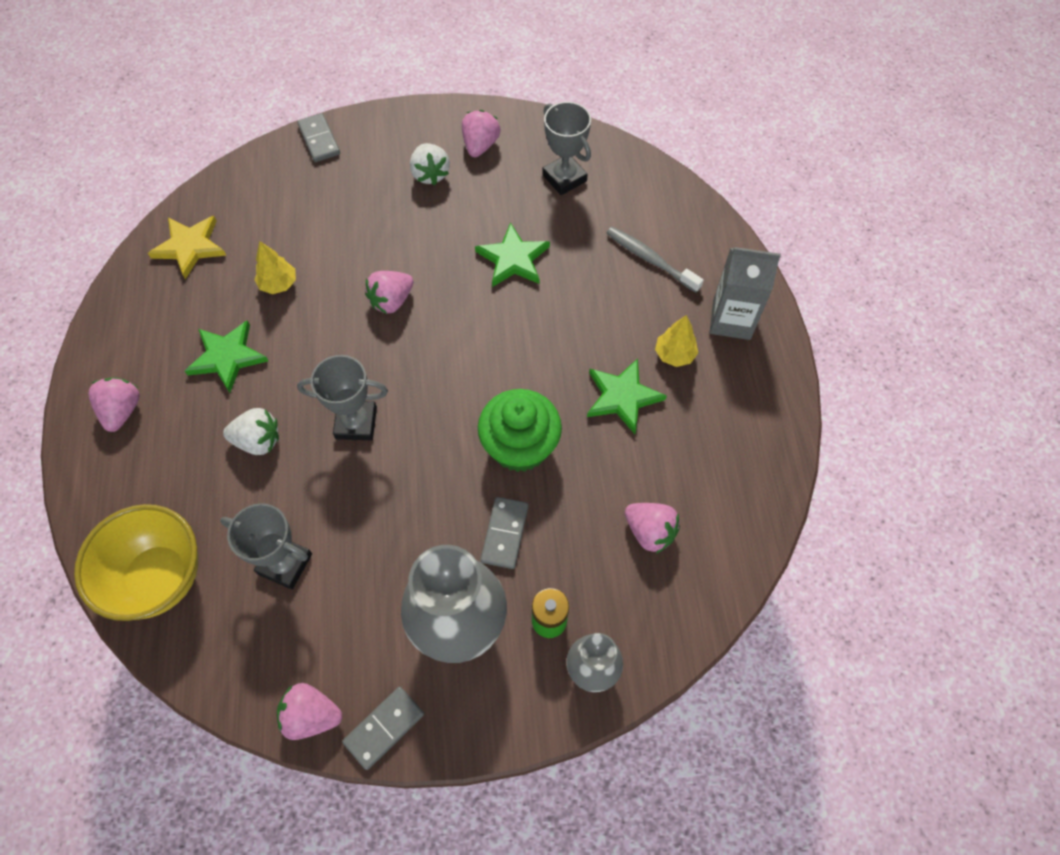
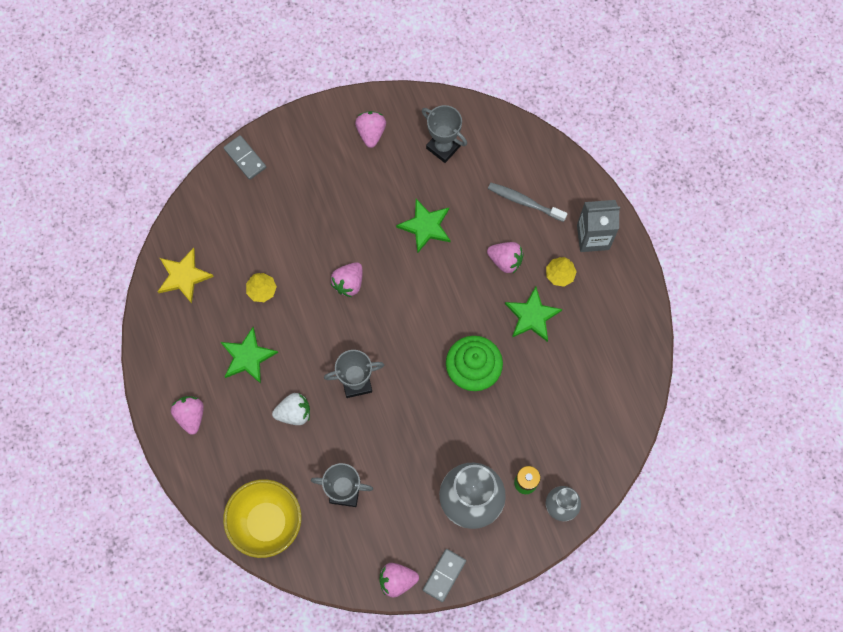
camera: 15 degrees left, 10 degrees up
(430, 174) = (341, 168): white strawberry -> none
(504, 533) = (480, 434): grey domino -> none
(649, 532) = (574, 408): pink strawberry -> pink strawberry (505, 260)

